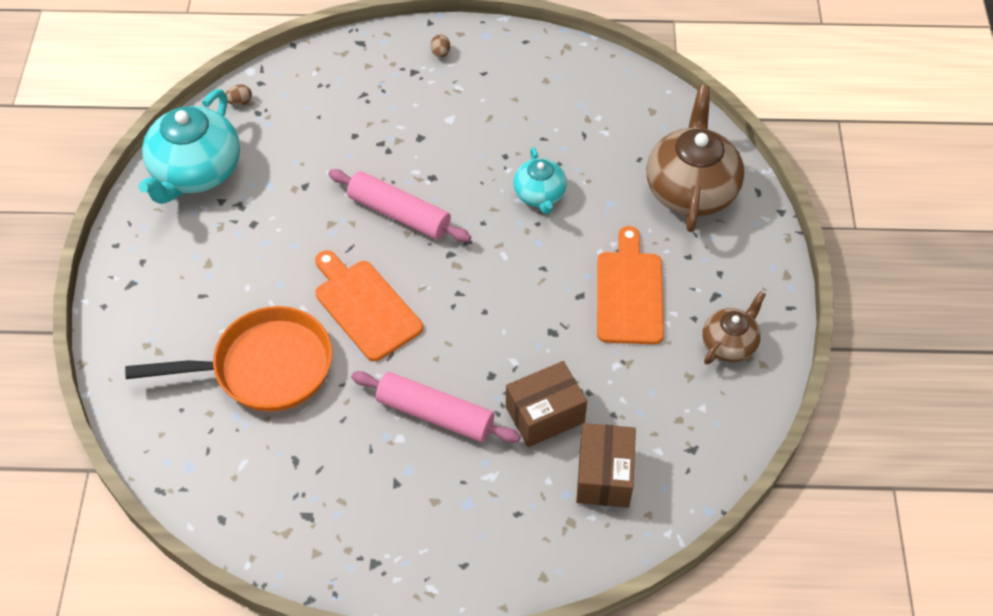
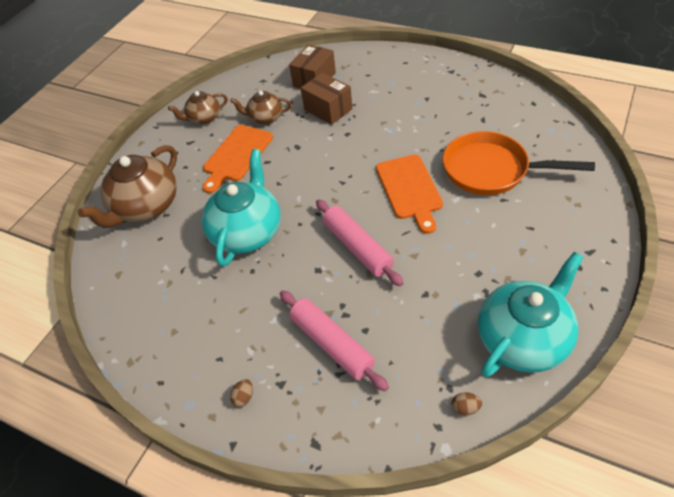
camera: 150 degrees left, 5 degrees down
(435, 414) = (390, 123): pink rolling pin -> pink rolling pin (332, 344)
(539, 195) = (247, 232): turquoise teapot -> turquoise teapot, size x1.80
(545, 414) = (328, 109): brown box -> brown box turned 45 degrees clockwise
(634, 371) = (265, 117): none -> brown teapot

